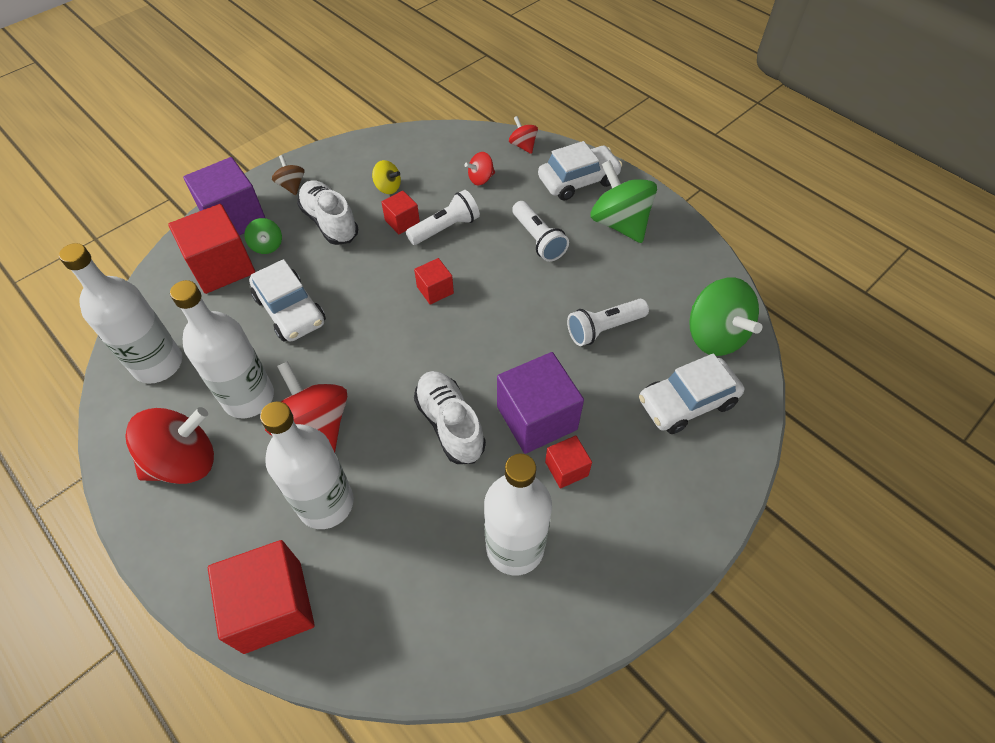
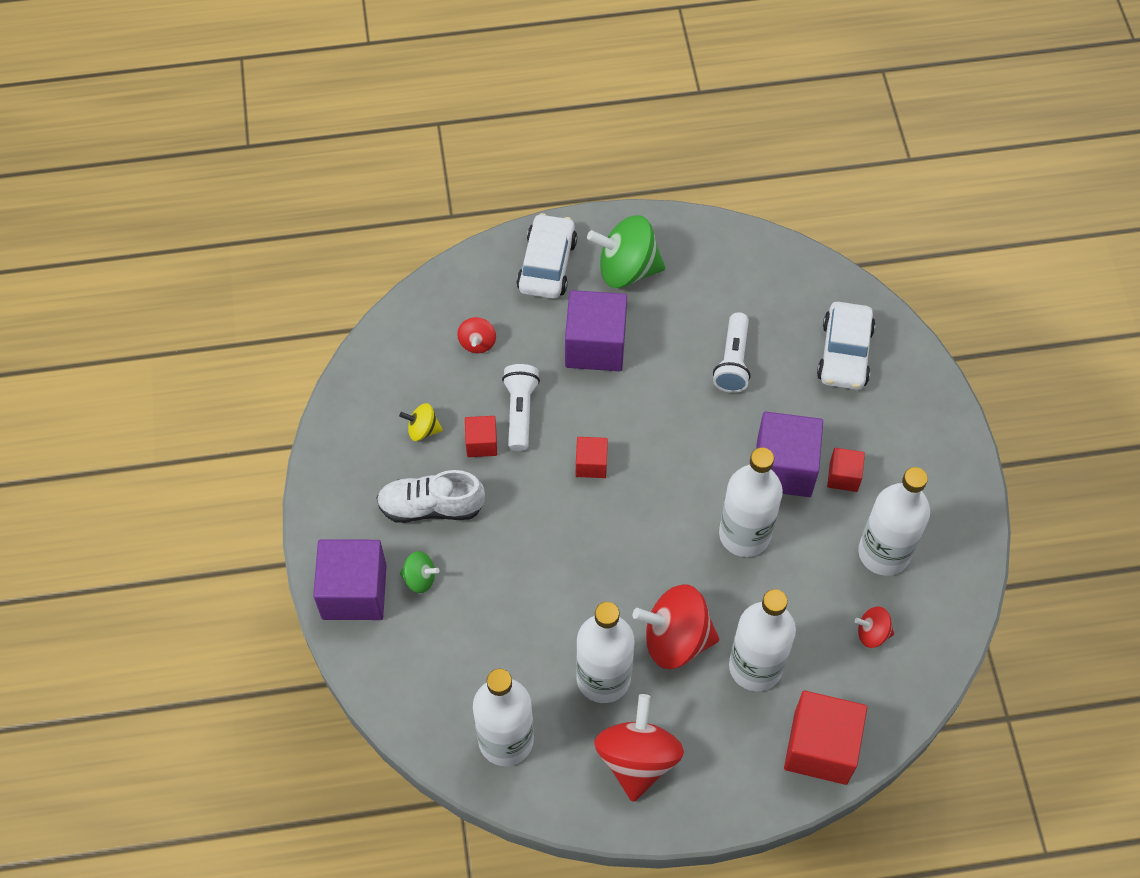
camera: 55 degrees left, 5 degrees up
(222, 267) = (417, 632): red cube -> none
(290, 310) = (524, 597): white car -> none
(291, 185) = (346, 515): brown spinning top -> none
(388, 187) = (422, 430): yellow spinning top -> yellow spinning top turned 150 degrees counterclockwise
(450, 424) = (744, 534): white shoe -> white bottle
(523, 145) = (460, 278): red spinning top -> red spinning top (872, 633)
(538, 240) = (595, 345): white flashlight -> purple cube
(714, 336) = (798, 288): green spinning top -> none

